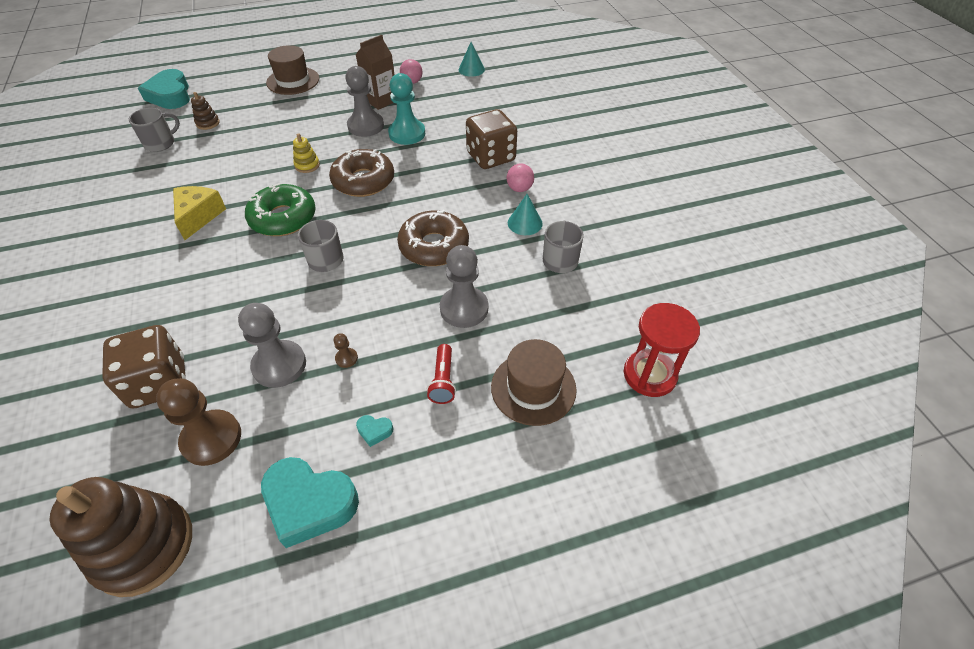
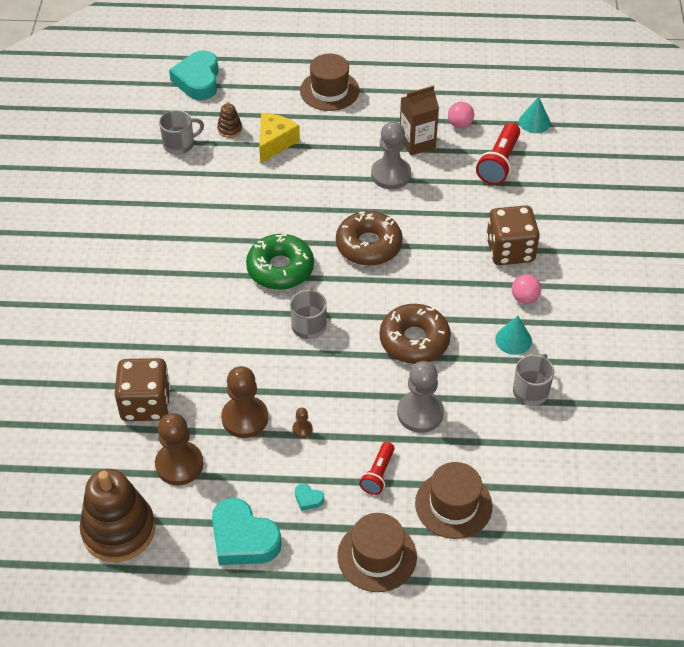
camera: 20 degrees right, 0 degrees up
(198, 216) = (202, 245): yellow cheese -> yellow cheese (275, 142)
(279, 365) = (245, 418): grey pawn -> brown pawn
(307, 165) = (317, 211): yellow stacking toy -> none
(407, 133) = (431, 196): turquoise pawn -> none
(455, 100) = (499, 163): none -> red flashlight
(473, 471) = (377, 556): none -> brown hat
(649, 375) = (562, 525): red hourglass -> none

